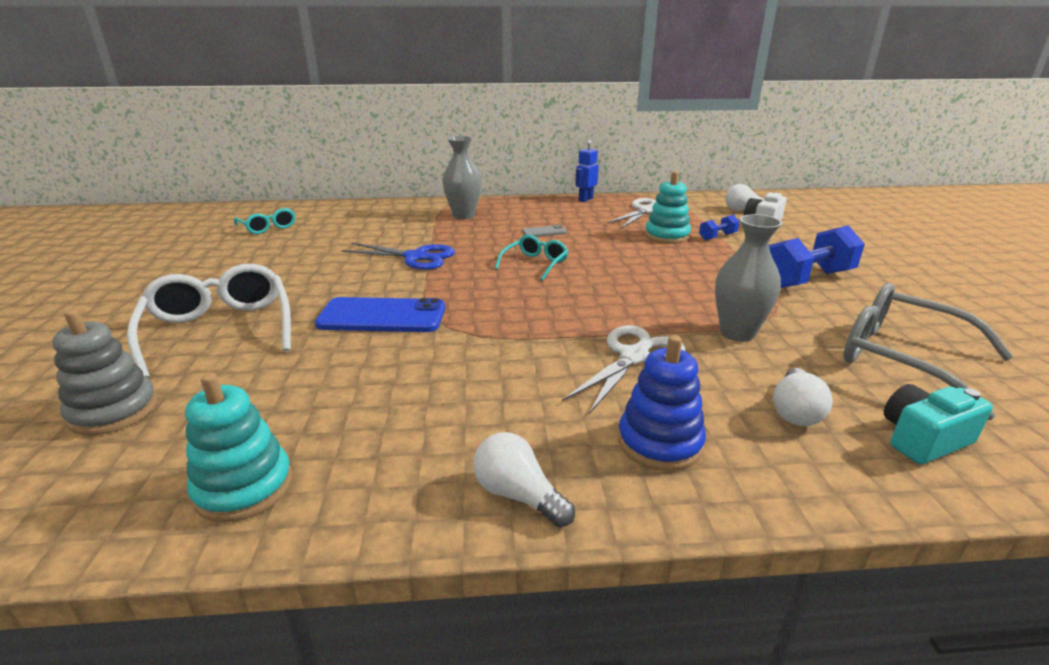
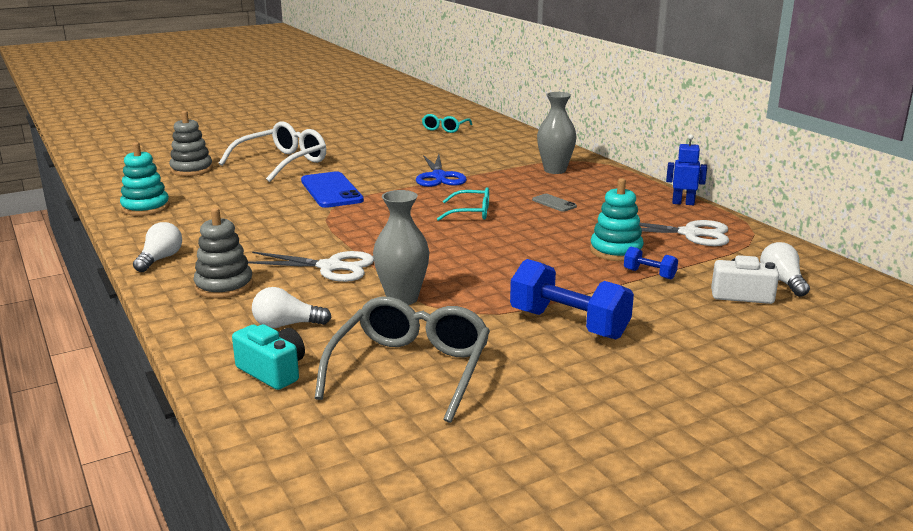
camera: 65 degrees right, 5 degrees down
(659, 443) = (224, 286): blue stacking toy -> grey stacking toy

